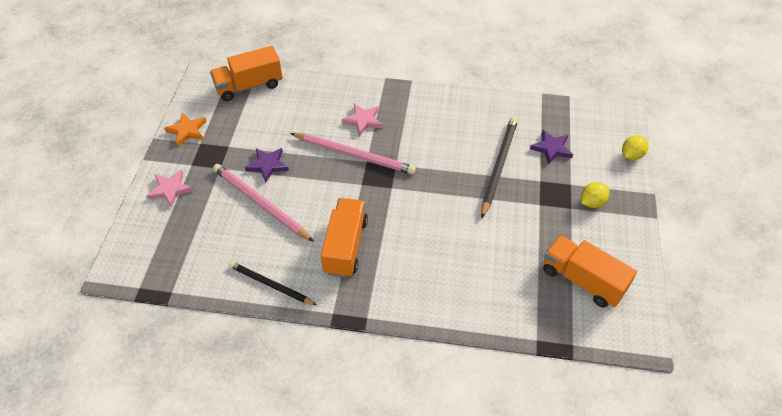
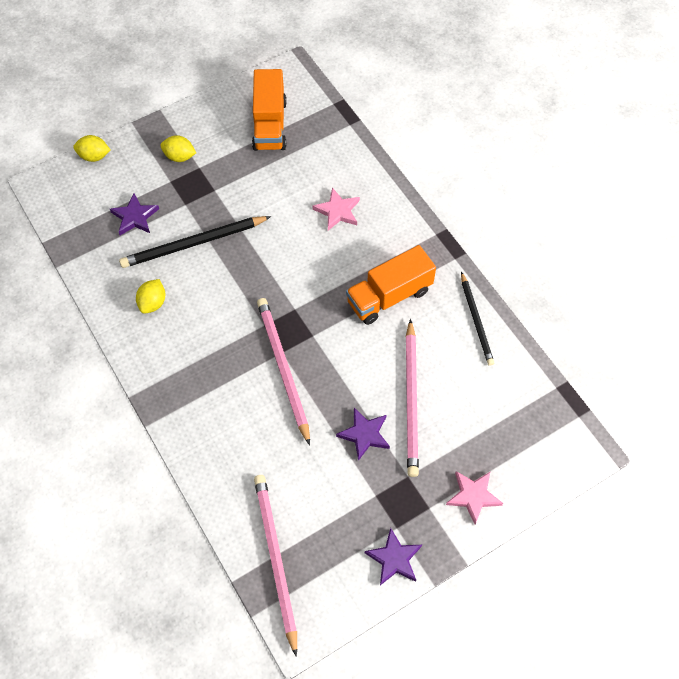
camera: 130 degrees left, 10 degrees up
(187, 131) = (394, 559): orange star -> purple star
(249, 86) = (276, 559): orange truck -> pink pencil
(363, 121) = (230, 397): pink star -> pink star (337, 211)
(468, 122) = (153, 303): none -> yellow lemon

